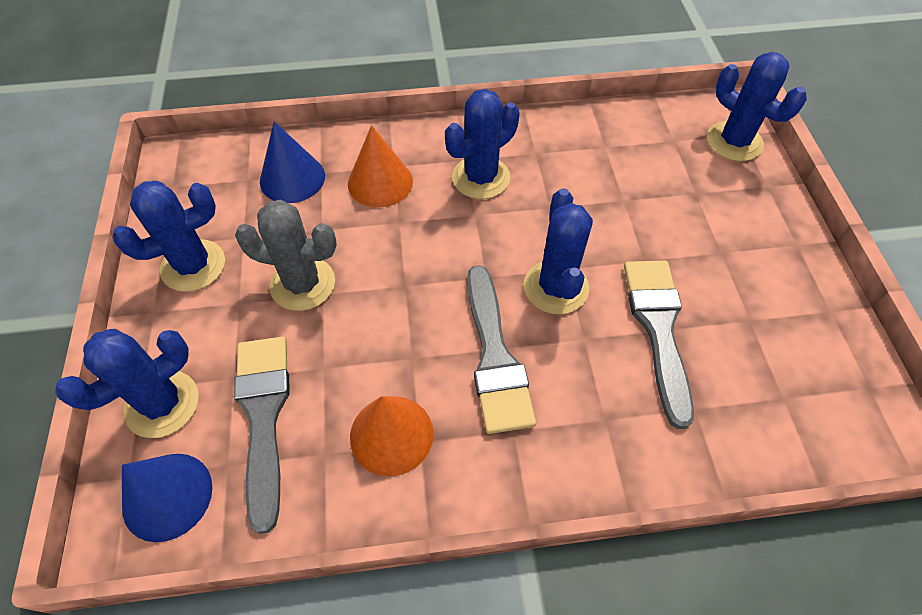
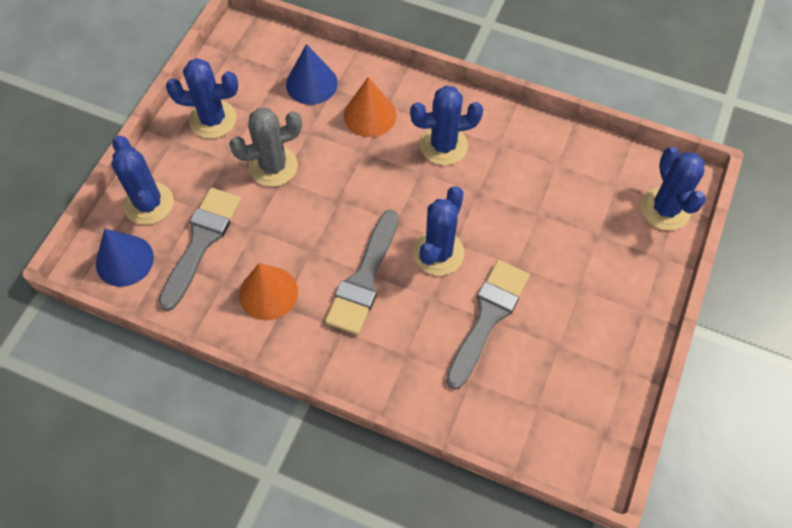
camera: 30 degrees right, 5 degrees up
(162, 404) = (149, 203): blue cactus -> blue cactus turned 75 degrees clockwise
(303, 284) = (273, 166): grey cactus -> grey cactus turned 60 degrees counterclockwise

